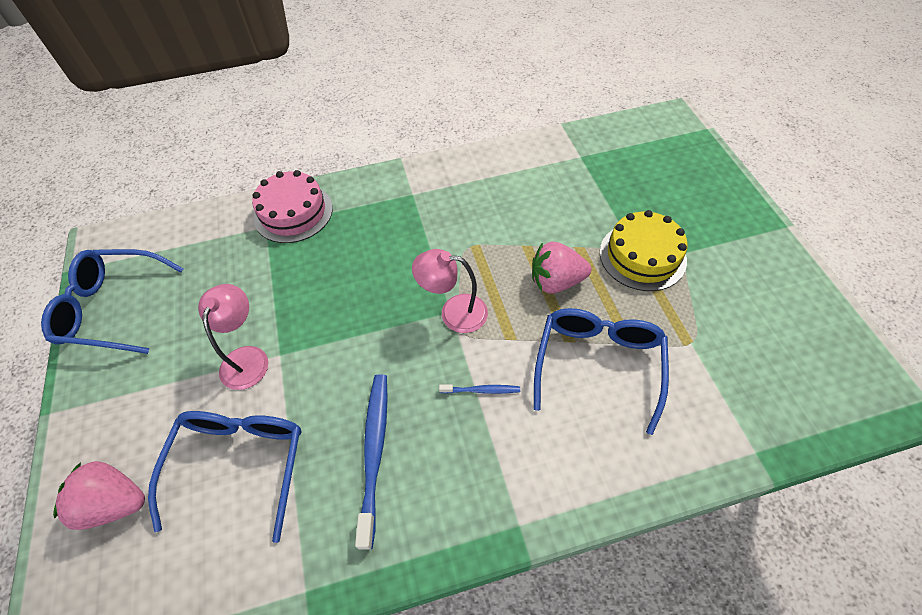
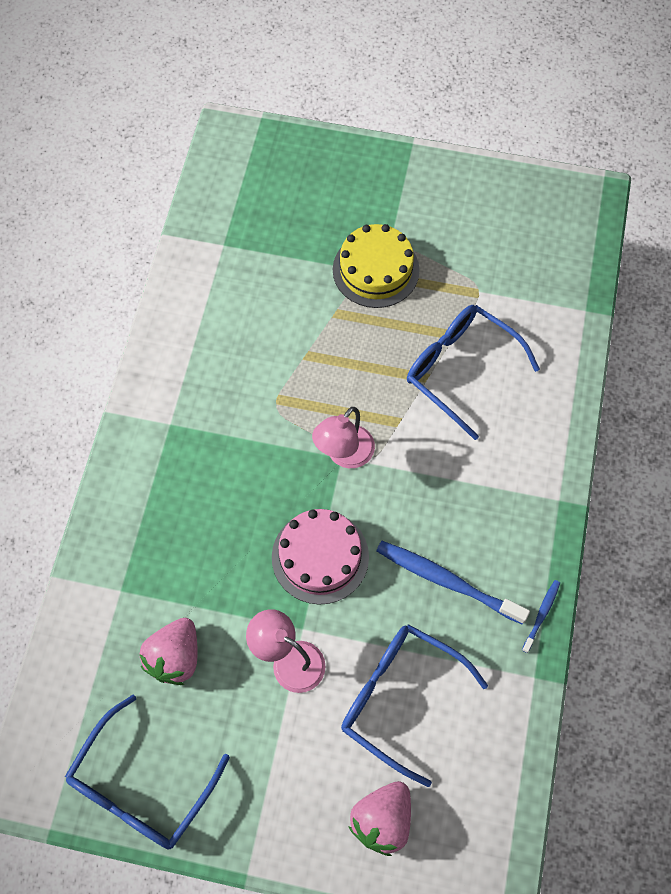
camera: 65 degrees left, 10 degrees up
(293, 212) = (118, 554): pink cake -> pink cake (320, 556)
(481, 390) = (435, 471): blue toothbrush -> blue toothbrush (541, 614)
(556, 281) = (361, 354): pink strawberry -> pink strawberry (175, 657)

